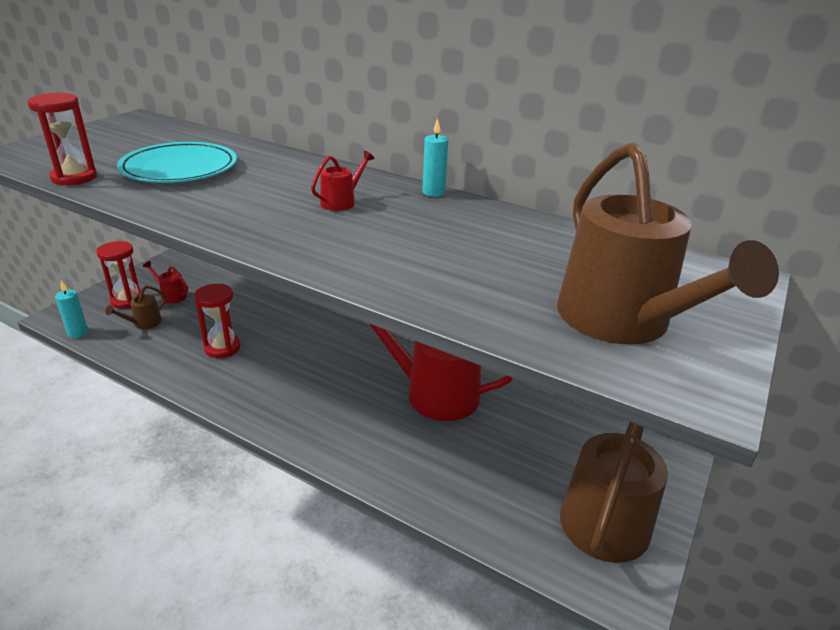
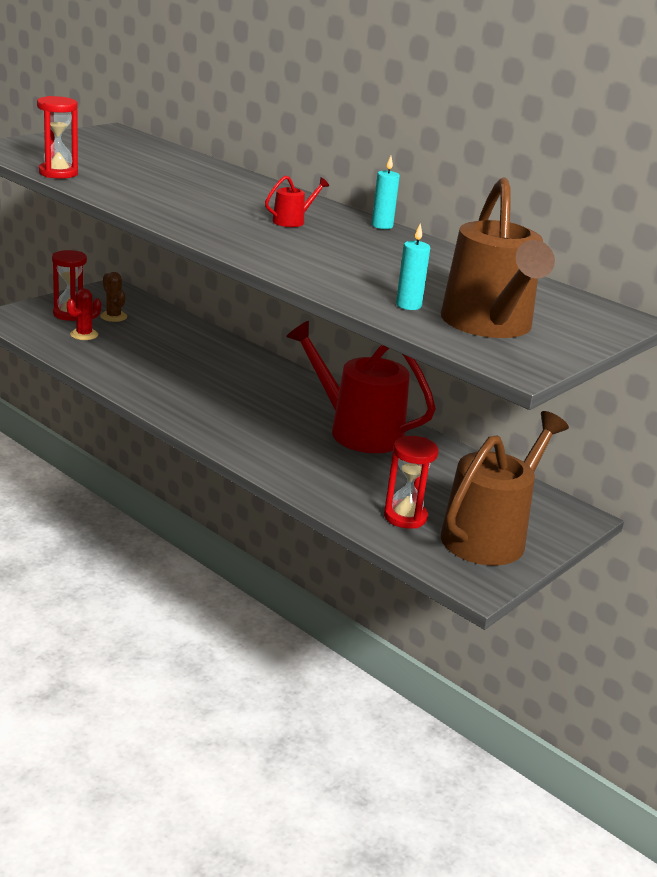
camera: 10 degrees right, 5 degrees down
(78, 333) = (20, 332): turquoise candle -> turquoise candle (408, 305)
(144, 323) = (84, 335): brown watering can -> red cactus
(171, 295) = (113, 316): red watering can -> brown cactus
(179, 168) = (151, 178): turquoise plate -> none
(222, 348) = (158, 365): red hourglass -> red hourglass (405, 517)

